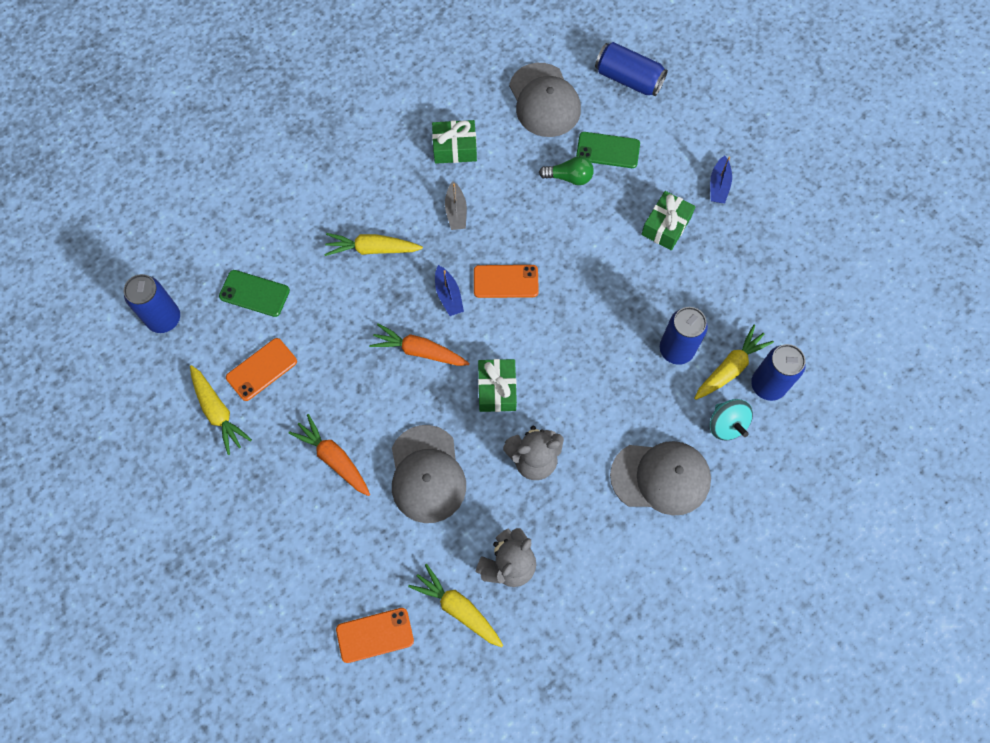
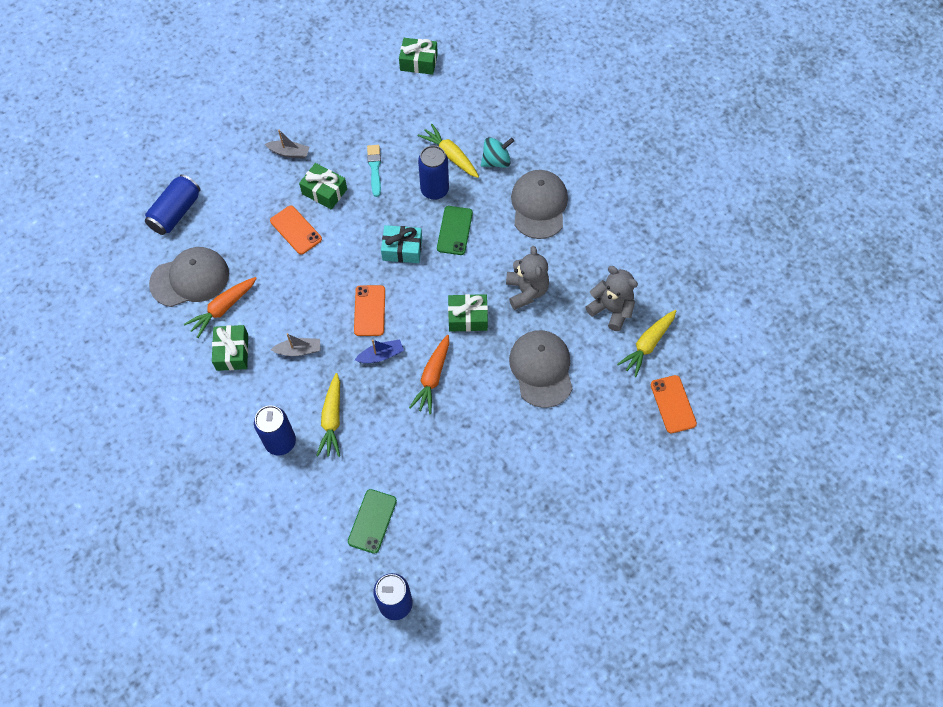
camera: 90 degrees left, 5 degrees down
(218, 412) = (489, 544): yellow carrot -> none
(261, 369) = (448, 508): orange phone -> orange phone (296, 230)
(334, 458) = (530, 442): orange carrot -> orange carrot (223, 309)
(427, 474) = (541, 369): grey cap -> grey cap turned 90 degrees counterclockwise
(569, 177) = (271, 261): green light bulb -> none
(589, 314) = (402, 249): none -> turquoise gift
(608, 150) = (247, 231): green phone -> green phone (454, 230)
(703, 280) = (375, 169): none -> turquoise brush
(719, 185) = (289, 153): blue boat -> grey boat
(767, 385) = (464, 133): blue can -> blue can (280, 442)
(877, 327) = (418, 62): none -> green gift

